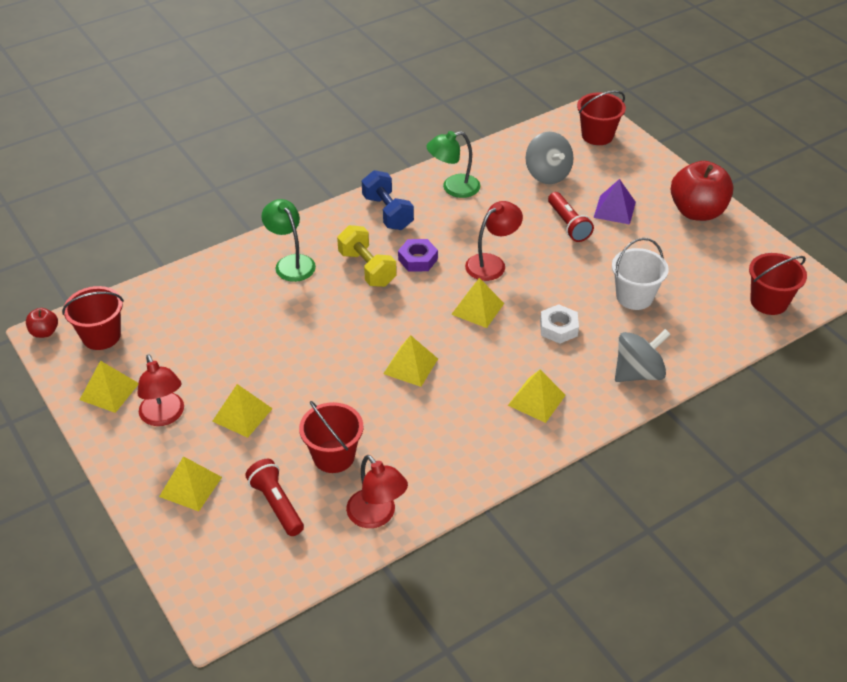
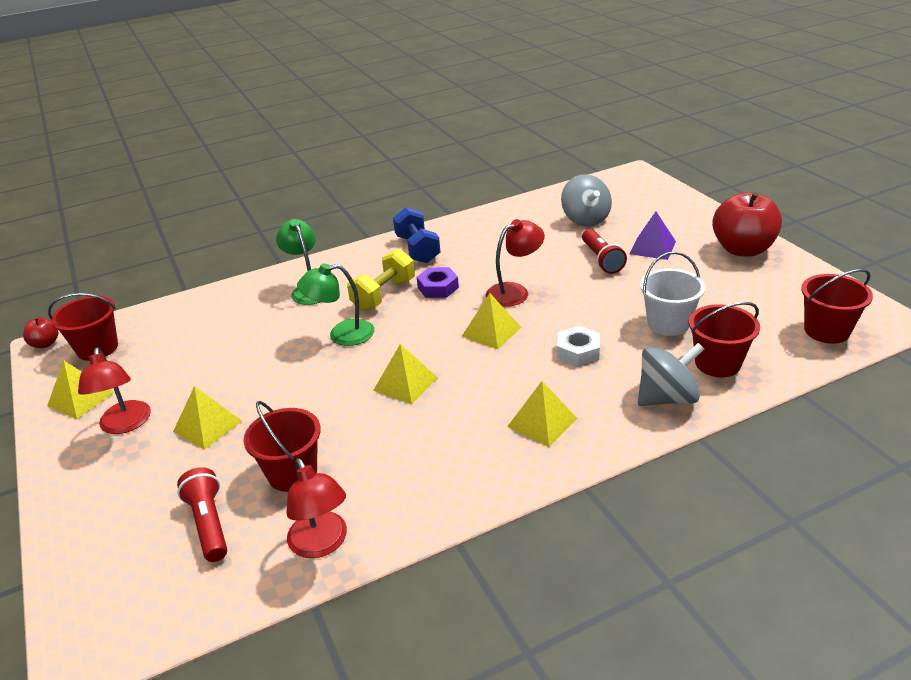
camera: 10 degrees right, 10 degrees down
(190, 486) = (121, 499): yellow pyramid -> none
(367, 268) = (384, 295): yellow dumbbell -> yellow dumbbell turned 60 degrees clockwise
(453, 188) = (488, 230): green lamp -> green lamp (342, 334)
(597, 135) = (640, 190): red bucket -> red bucket (717, 363)

